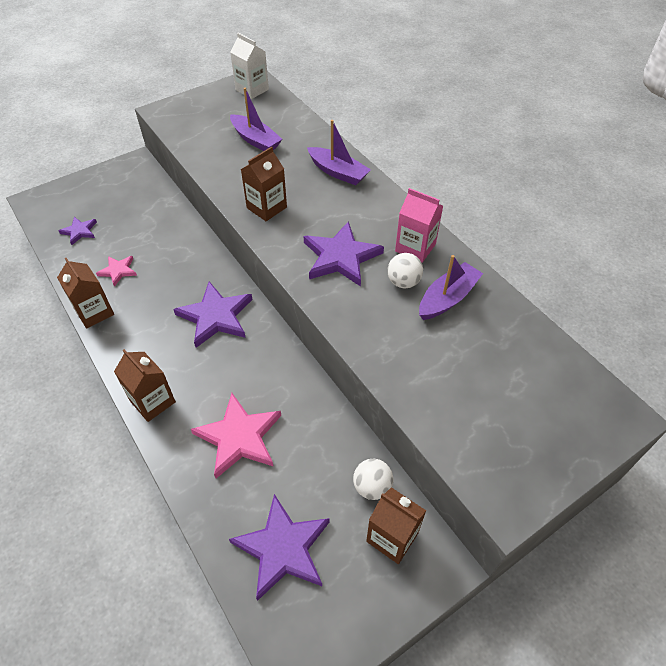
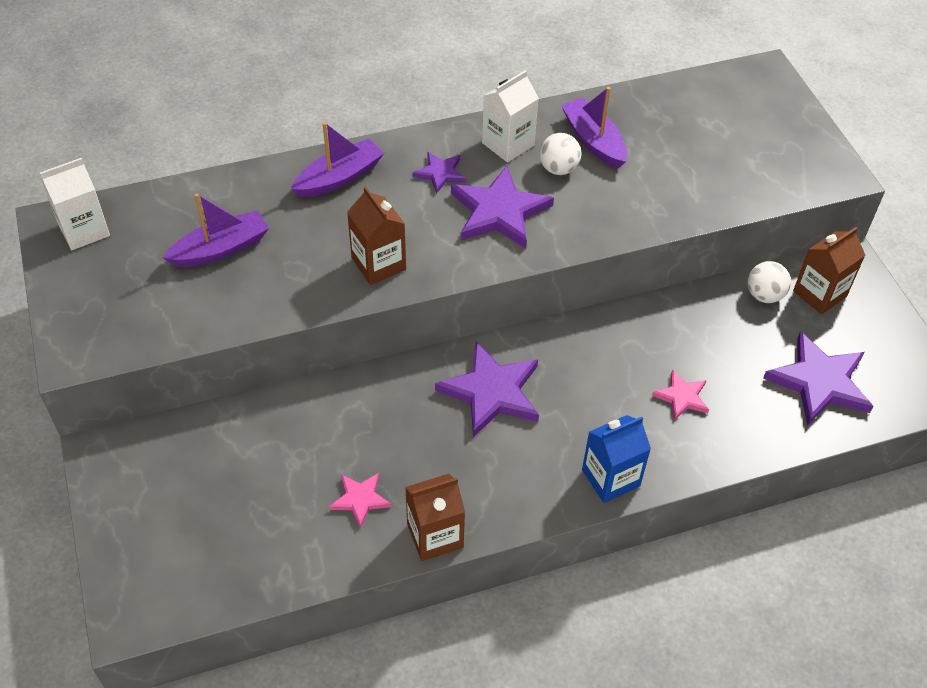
camera: 75 degrees left, 0 degrees up
(79, 231) = (246, 548): purple star -> purple star (440, 173)
(152, 401) = (610, 478): brown carton -> blue carton
(239, 437) = (682, 397): pink star -> pink star, size x0.53
(415, 247) = (508, 144): pink carton -> white carton

